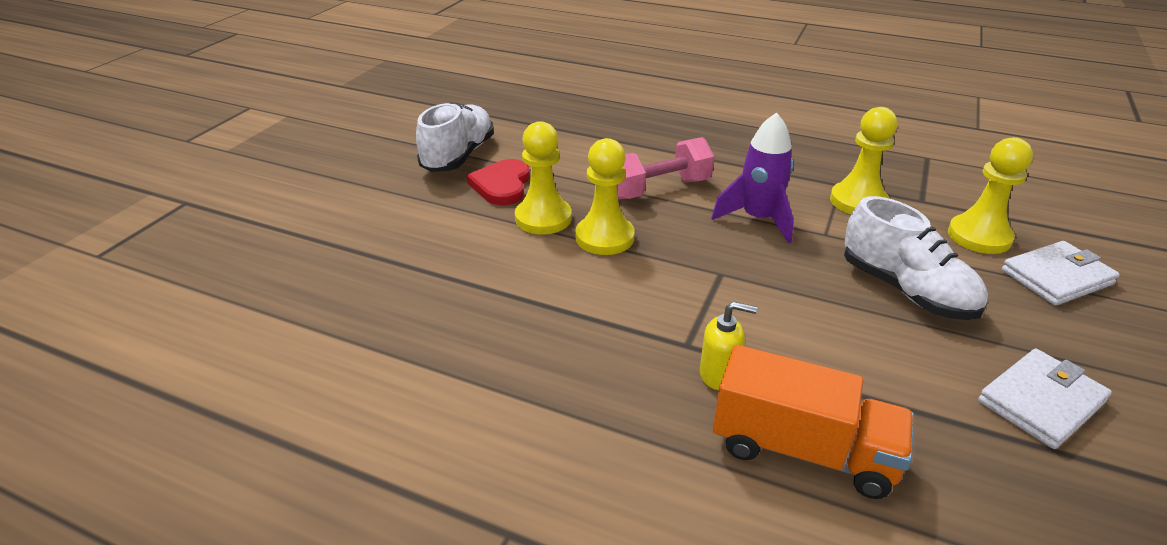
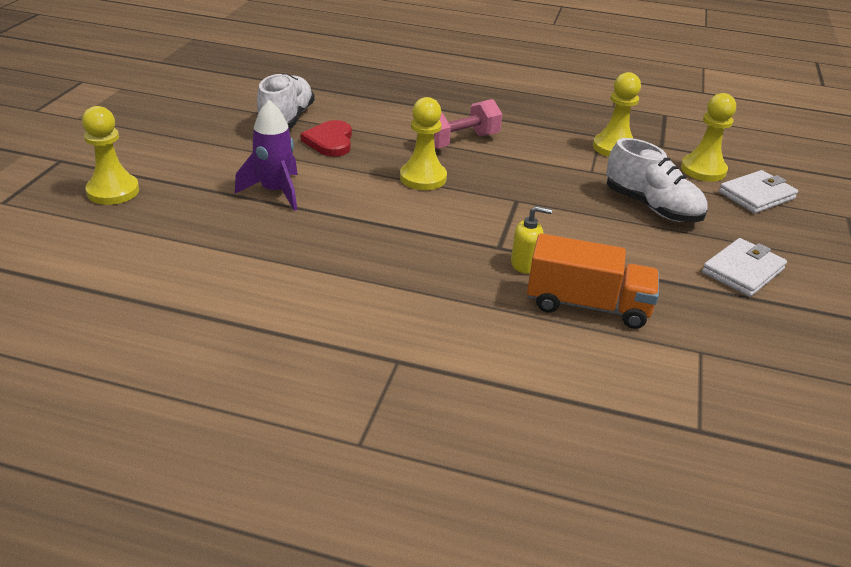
camera: 10 degrees left, 0 degrees up
(543, 218) = (371, 165): yellow pawn -> yellow pawn (113, 191)
(758, 219) = (539, 162): purple rocket -> purple rocket (275, 192)

